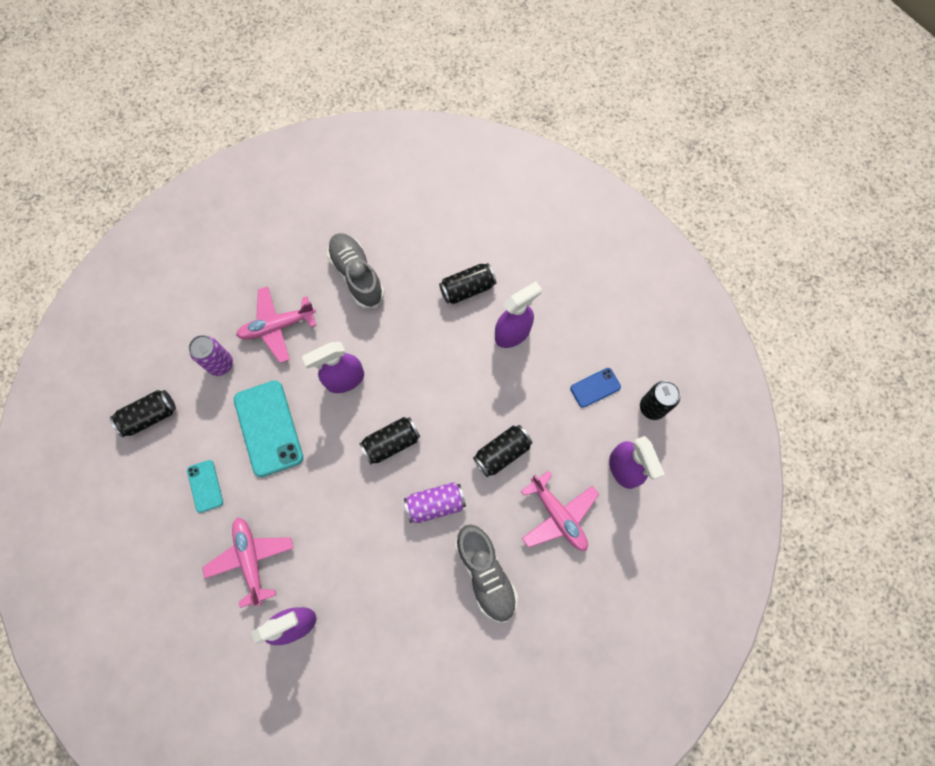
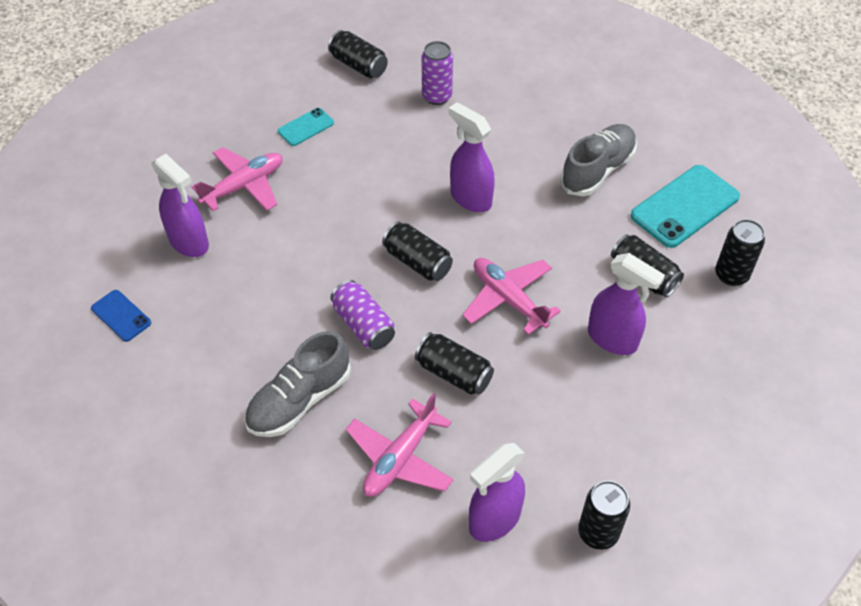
camera: 70 degrees right, 20 degrees down
(268, 428) = (386, 154): turquoise phone -> turquoise phone (685, 206)
(277, 326) = (500, 125): pink plane -> pink plane (508, 299)
(489, 232) = (731, 275): none -> black can
(595, 387) = (590, 453): blue phone -> blue phone (121, 316)

